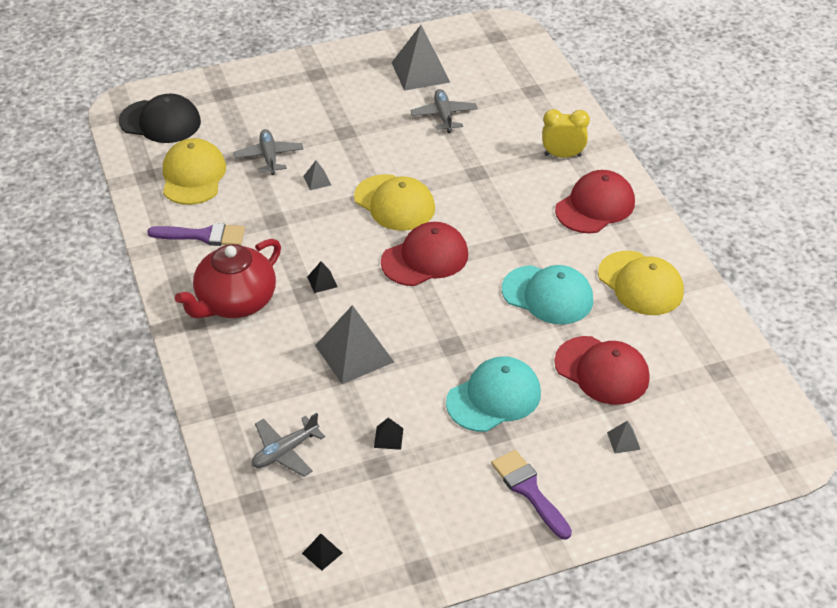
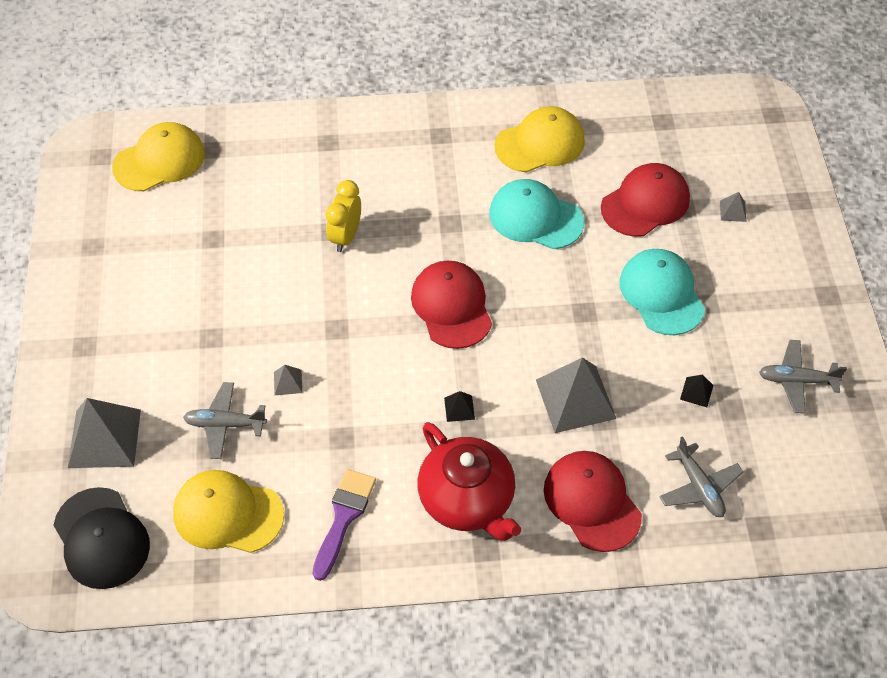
camera: 75 degrees left, 10 degrees up
(160, 121) = (101, 538): black cap -> black cap turned 120 degrees clockwise
(322, 553) = (831, 476): black pyramid -> none
(394, 203) = (354, 315): yellow cap -> yellow cap (159, 160)
(420, 72) = (132, 241): grey pyramid -> grey pyramid (104, 438)
(444, 116) = (223, 237): grey plane -> grey plane (796, 380)
(529, 490) = (779, 295): purple brush -> none
(547, 295) = (535, 217): turquoise cap -> turquoise cap turned 105 degrees counterclockwise
(562, 155) = (333, 152): yellow clock -> yellow clock (345, 237)
(595, 206) = (420, 147): red cap -> red cap (592, 502)

